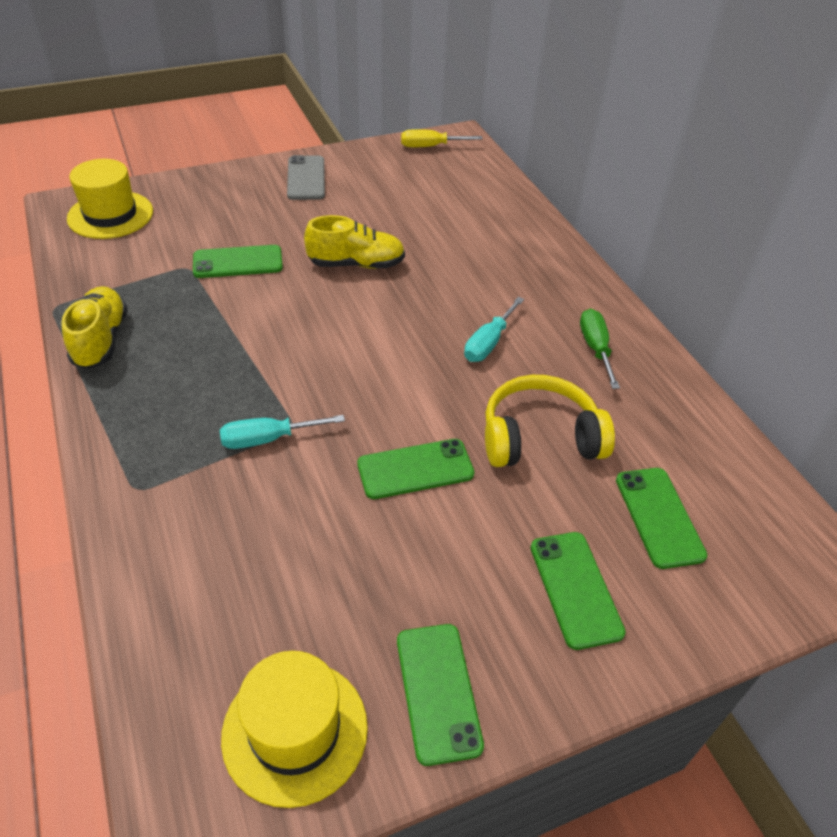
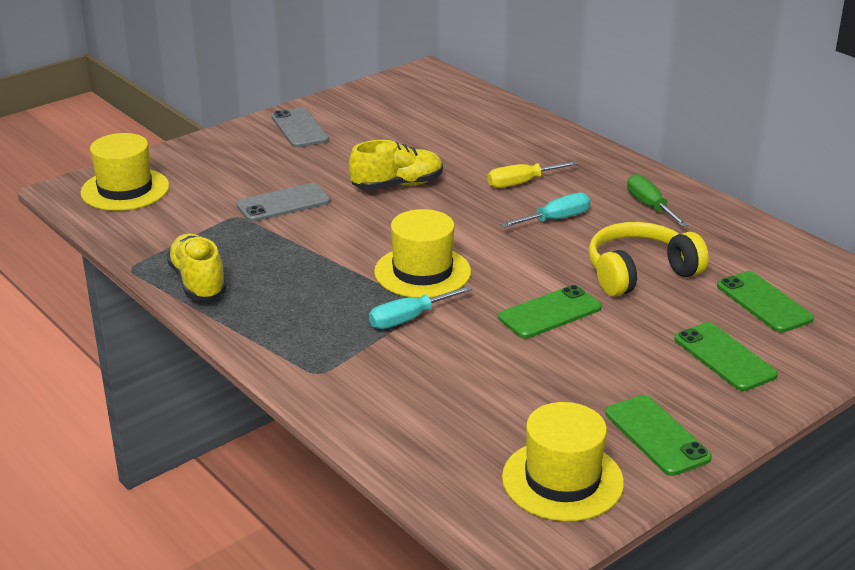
camera: 15 degrees left, 15 degrees down
(238, 262) = (283, 203): green phone -> grey phone
(317, 380) = (422, 272): none -> yellow hat
(430, 146) = (403, 84): yellow screwdriver -> yellow screwdriver (521, 183)
(488, 343) = (556, 219): turquoise screwdriver -> turquoise screwdriver turned 135 degrees counterclockwise

